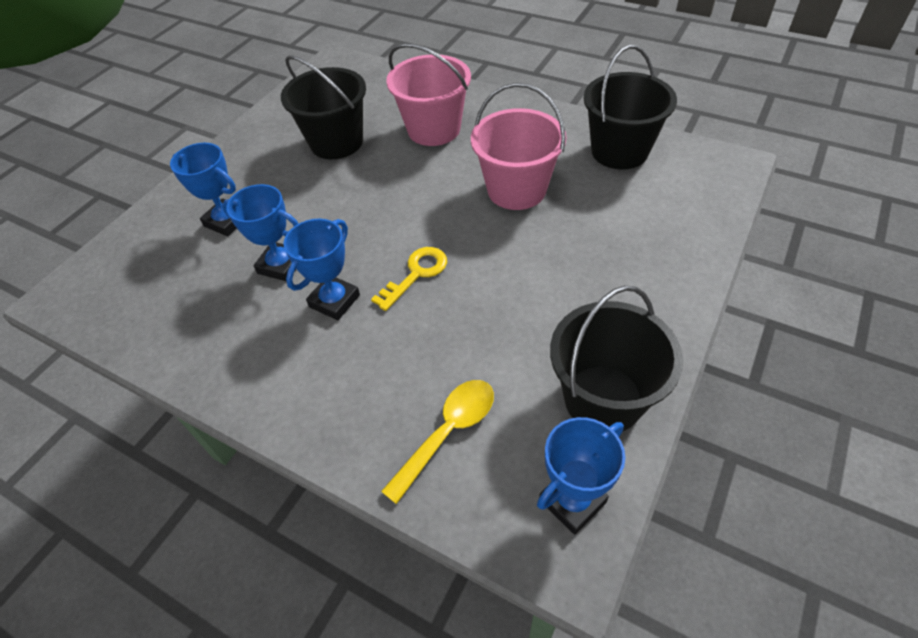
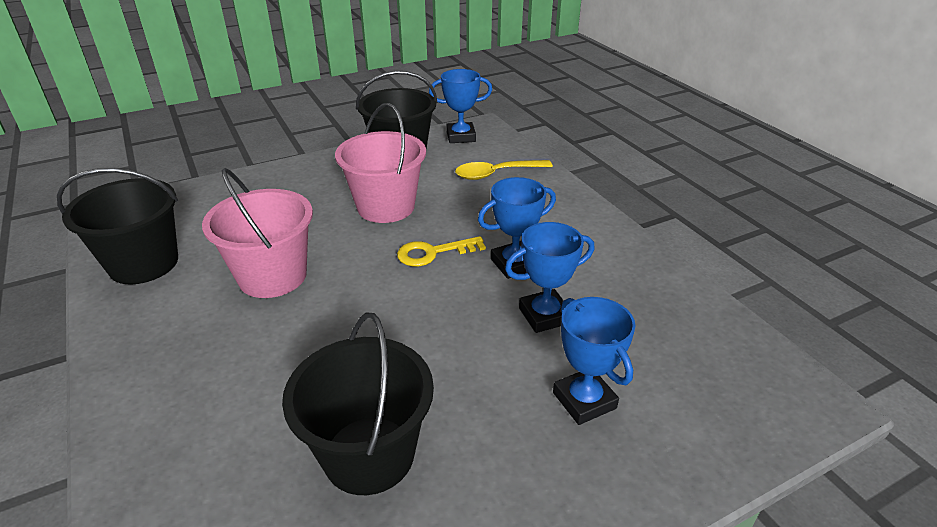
camera: 150 degrees left, 15 degrees down
(281, 265) = (544, 315): blue trophy -> blue trophy turned 75 degrees counterclockwise
(434, 129) = (240, 396): pink bucket -> pink bucket (386, 207)

